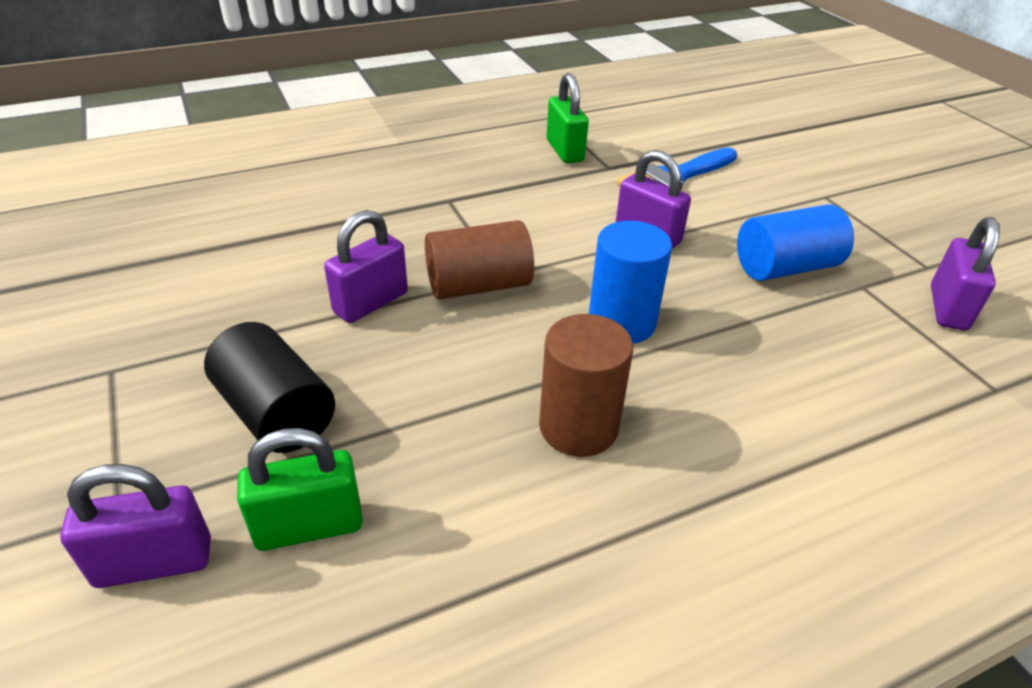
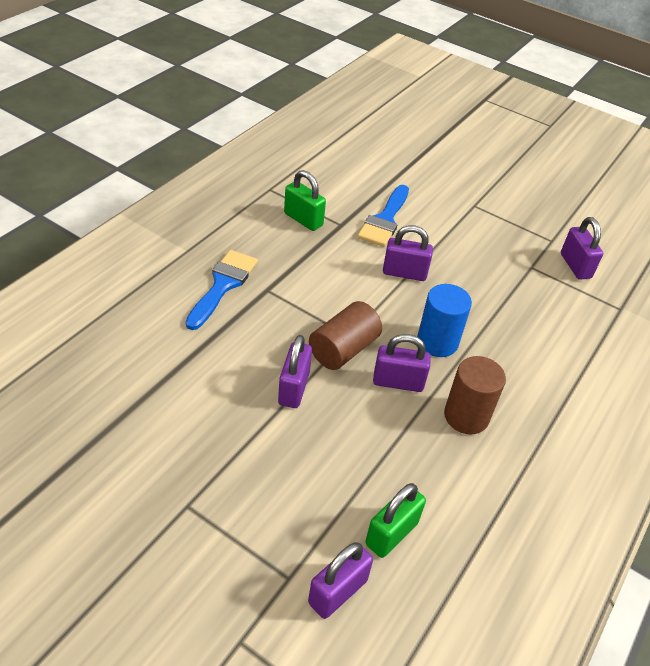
camera: 35 degrees left, 5 degrees up
(277, 413) = (313, 483): black cylinder -> none
(403, 181) = (223, 285): none -> blue brush
(516, 347) = (398, 382): none -> purple padlock
(785, 267) = (488, 268): blue cylinder -> none

